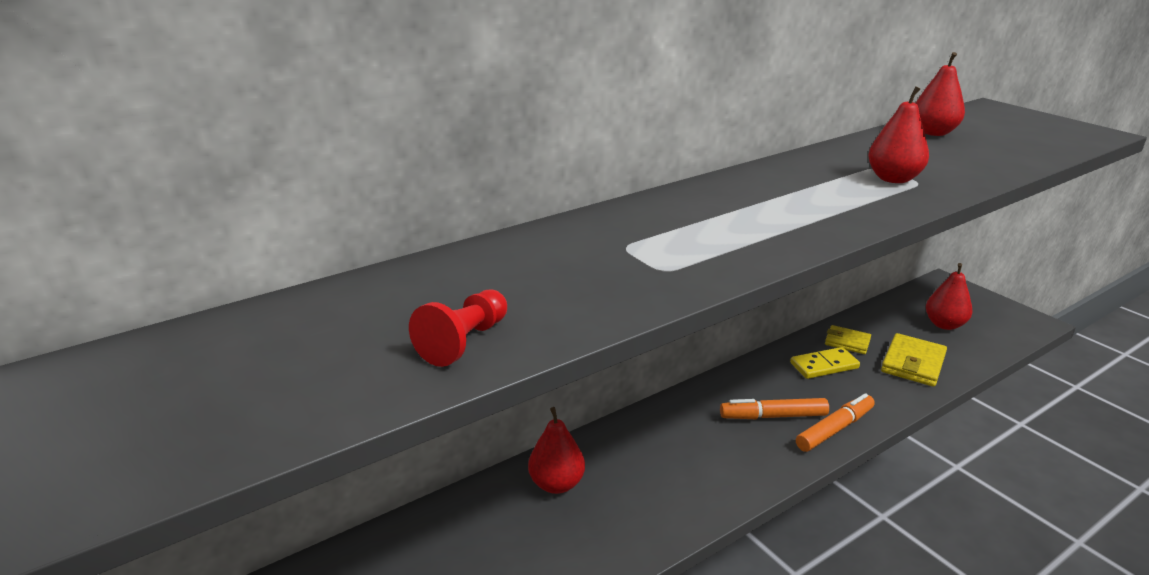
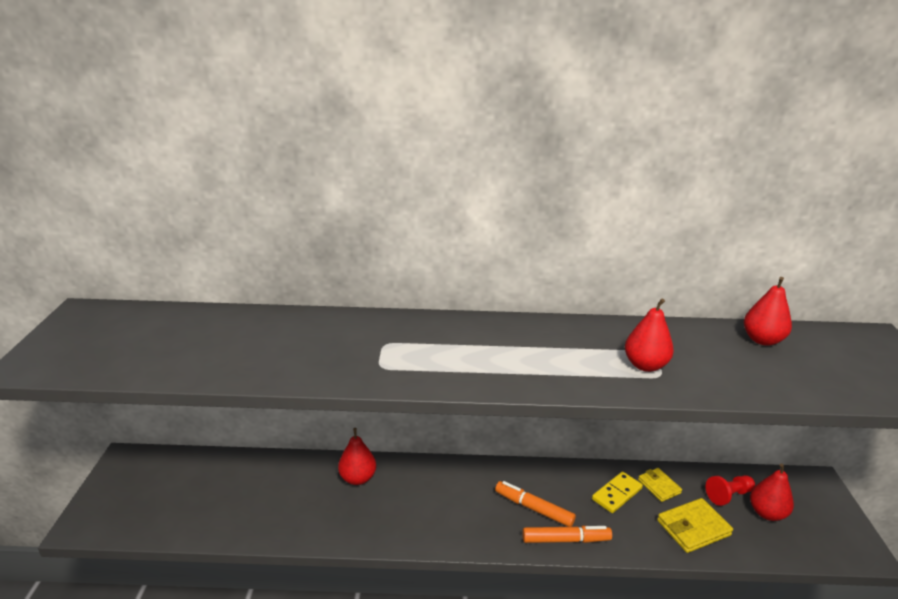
camera: 35 degrees right, 0 degrees up
(464, 342) = (231, 364): red pawn -> red pawn (728, 495)
(824, 366) = (617, 494): yellow domino -> yellow domino turned 60 degrees counterclockwise

